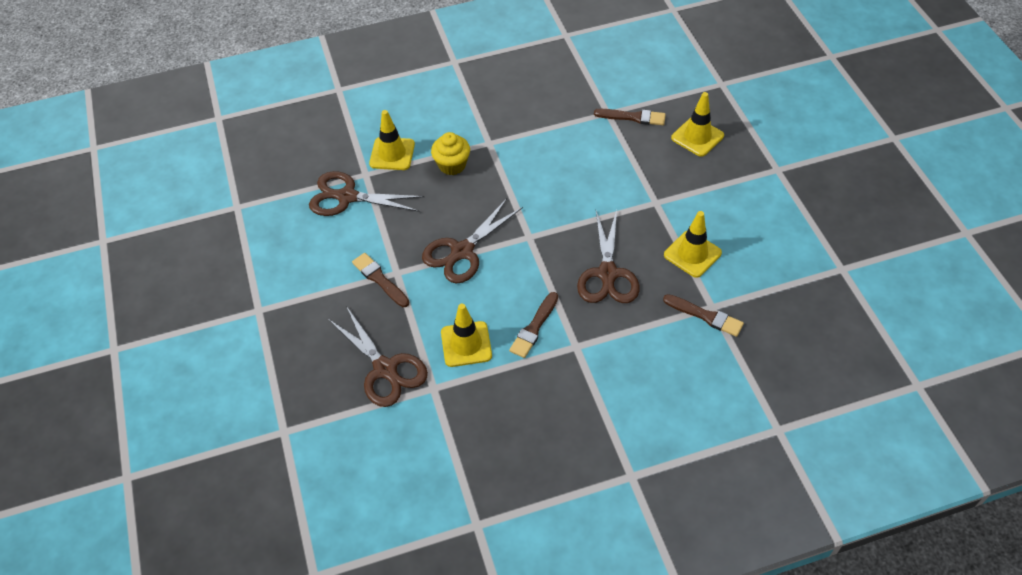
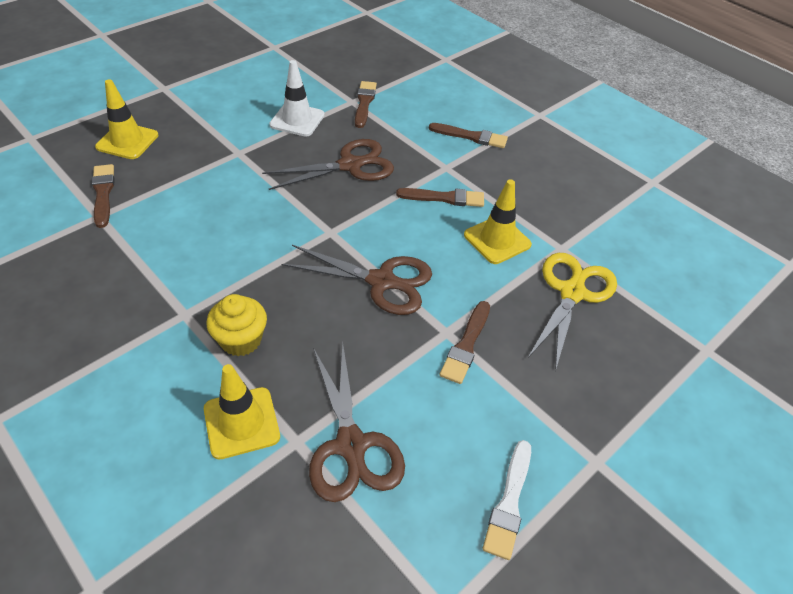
camera: 120 degrees left, 5 degrees down
(267, 255) = (509, 503): none -> white brush
(385, 369) = (572, 293): brown scissors -> yellow scissors
(615, 388) = (471, 136): none -> brown brush
(692, 254) = (297, 120): yellow traffic cone -> white traffic cone

